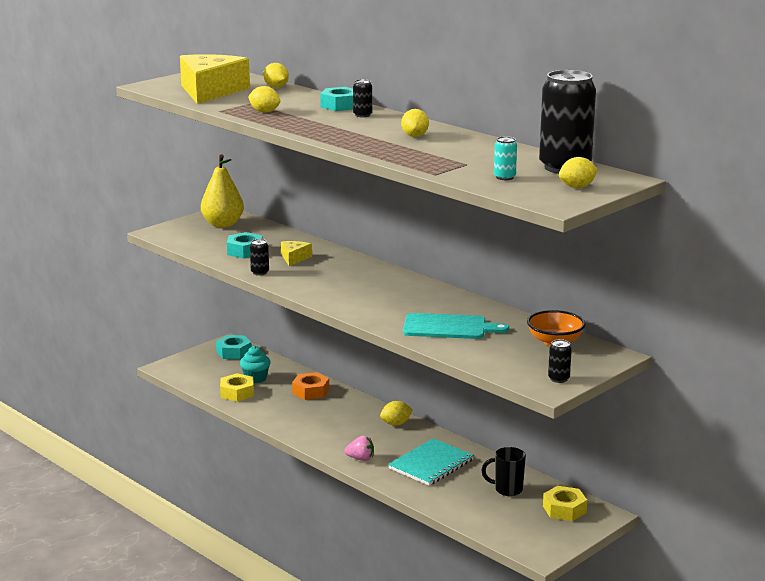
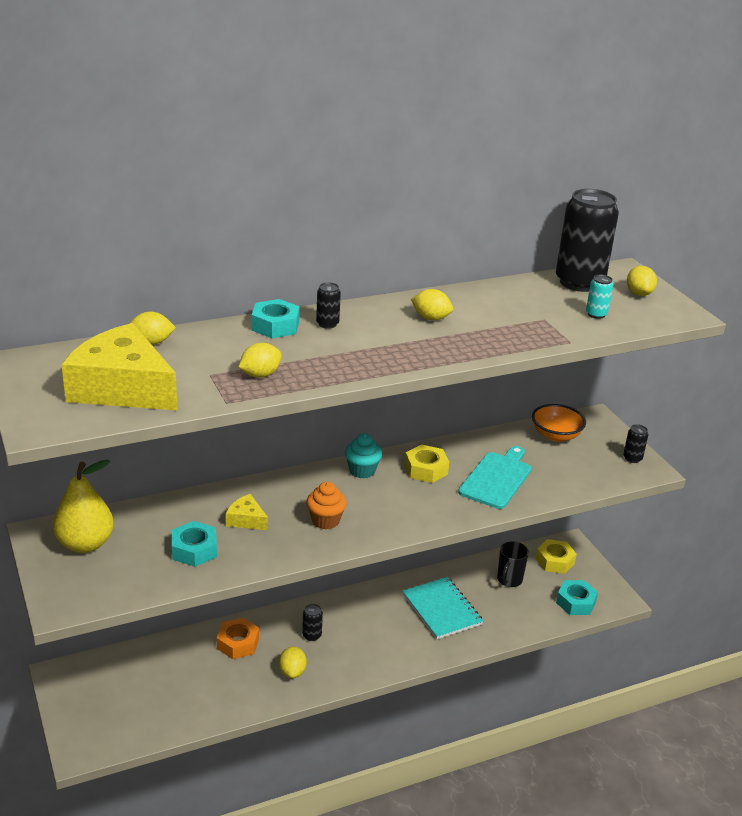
camera: 70 degrees left, 10 degrees up
(234, 352) = (89, 677): turquoise nut -> turquoise nut (575, 602)
(237, 393) = (198, 704): yellow nut -> yellow nut (426, 469)
(255, 378) = (174, 678): turquoise cupcake -> turquoise cupcake (362, 471)
(260, 272) = (272, 556): black can -> black can (312, 635)
(319, 280) = (325, 521): none -> orange cupcake
(360, 459) = (407, 652): pink strawberry -> none
(396, 424) = (349, 605): yellow lemon -> yellow lemon (292, 672)

